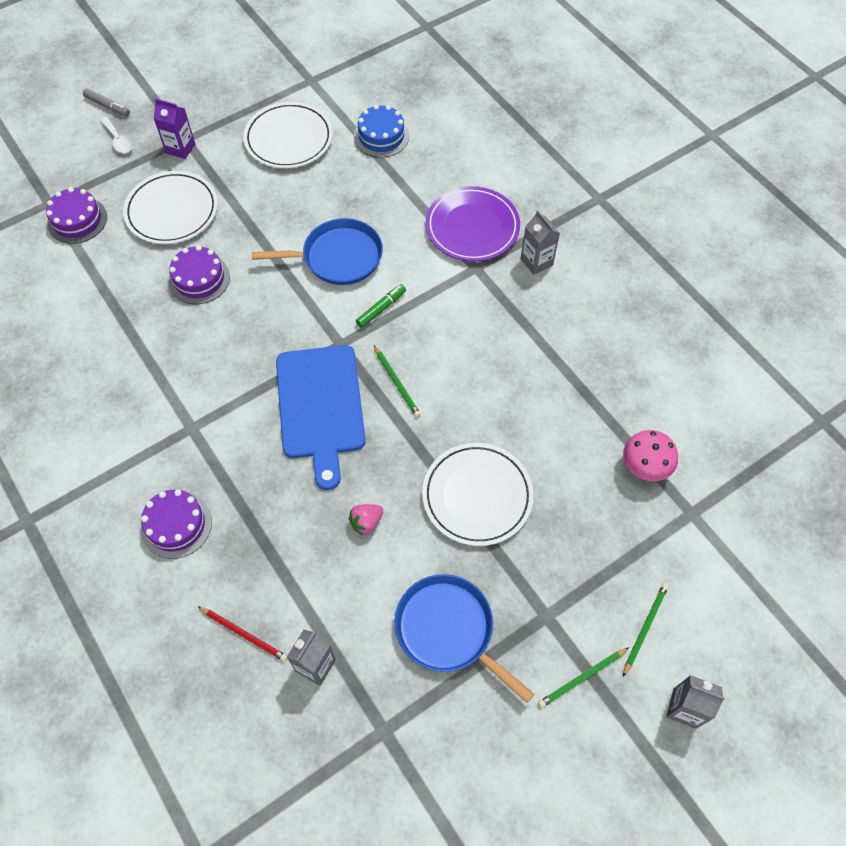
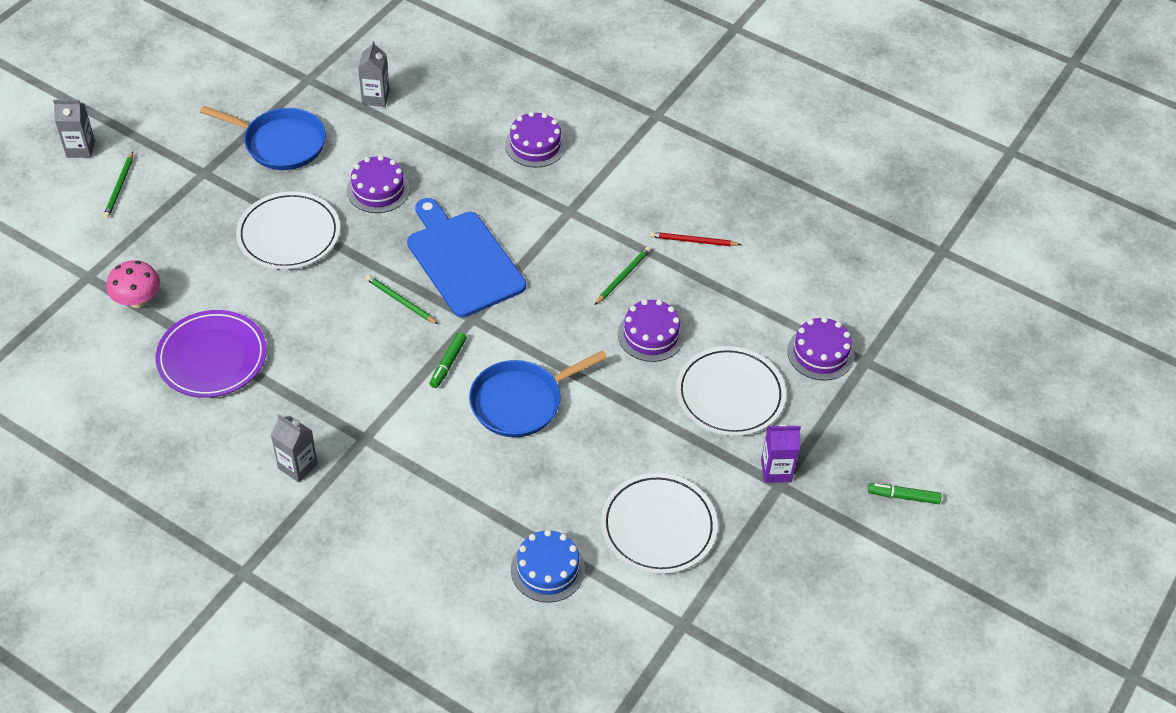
camera: 155 degrees right, 10 degrees down
(107, 106) = (903, 497): grey marker -> green marker
(118, 140) = (853, 457): white spoon -> none
(244, 634) = (439, 99): red pencil -> red pencil (693, 241)
(366, 522) = (378, 189): pink strawberry -> purple cake
(472, 227) = (386, 484): purple plate -> purple plate (212, 357)
(582, 678) = (165, 144): green pencil -> green pencil (623, 276)

